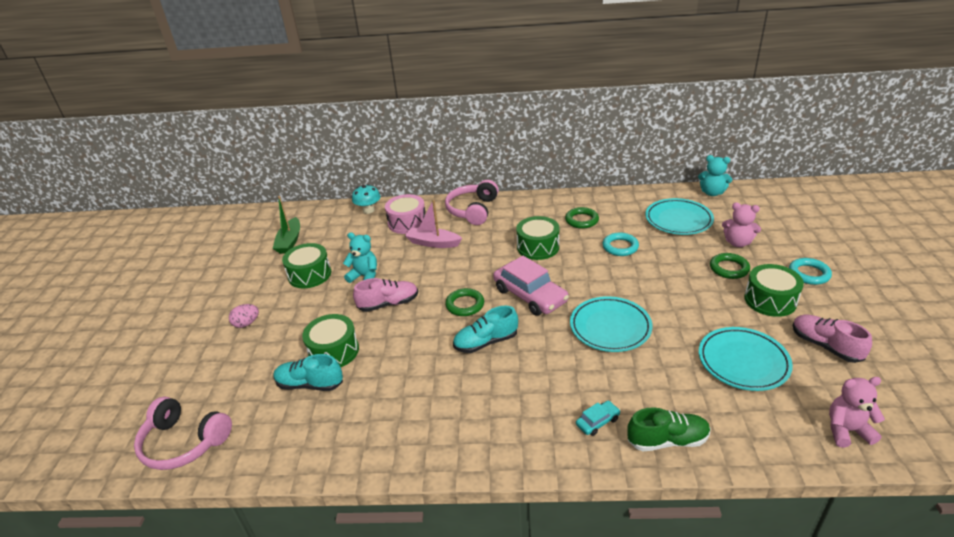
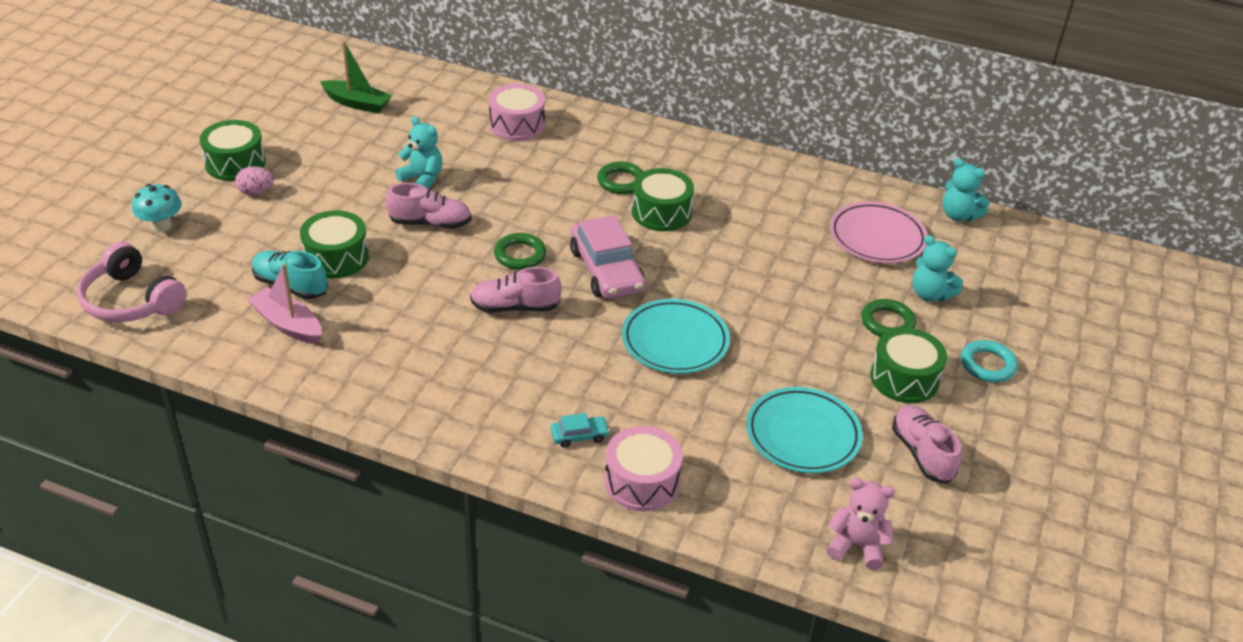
camera: 15 degrees right, 5 degrees up
(289, 241) = (357, 103): green boat -> green boat turned 90 degrees counterclockwise
(310, 274) = (358, 155): green drum -> green drum (235, 163)
(368, 210) = (478, 91): turquoise mushroom -> turquoise mushroom (161, 225)
(433, 243) = (532, 163): pink boat -> pink boat (288, 324)
(473, 210) = (612, 134): pink headphones -> none
(486, 342) = (515, 307): turquoise shoe -> pink shoe
(581, 220) = (746, 195): green ring -> green ring (621, 181)
(620, 247) = (768, 247): turquoise ring -> none
(667, 440) = (642, 482): green shoe -> pink drum
(678, 220) = (877, 237): turquoise plate -> pink plate
(737, 243) = (930, 294): pink teddy bear -> turquoise teddy bear

